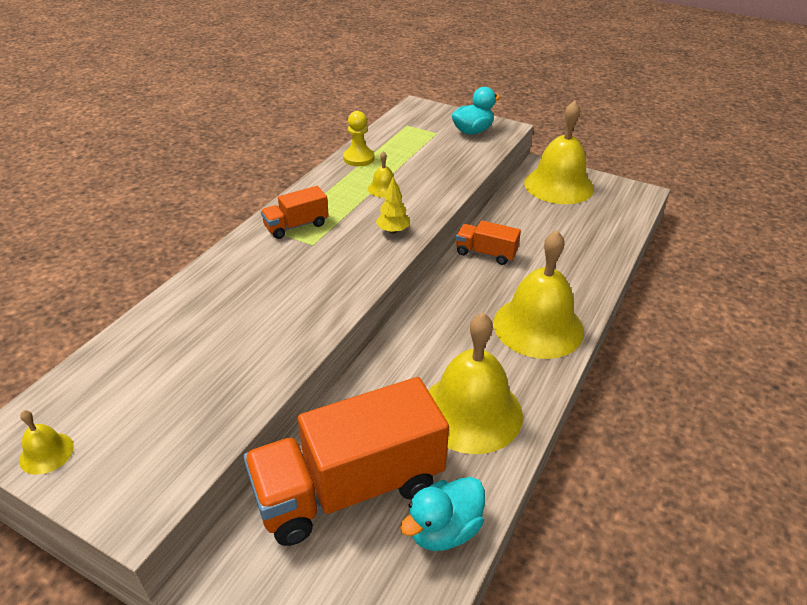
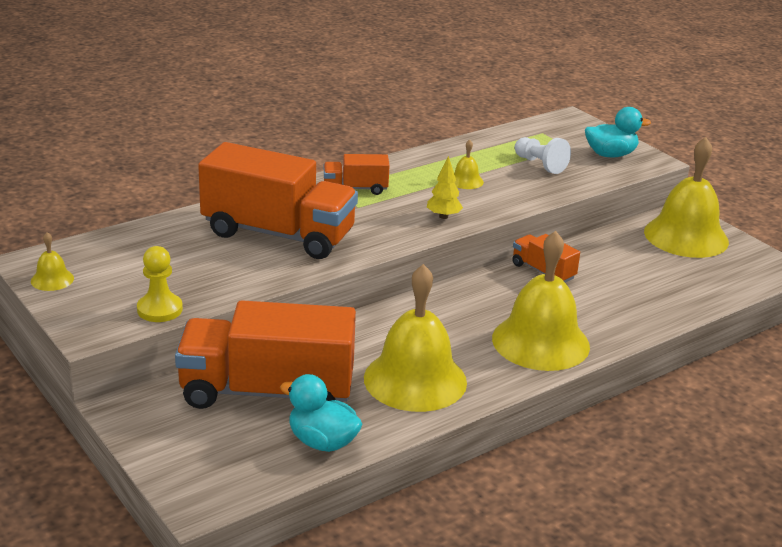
camera: 25 degrees right, 10 degrees down
(260, 301) = (278, 234): none -> orange truck
(358, 158) = (464, 150): yellow pawn -> yellow pawn (160, 309)
(429, 155) = (540, 165): none -> white pawn
(444, 529) = (322, 442): turquoise duck -> turquoise duck turned 45 degrees clockwise

